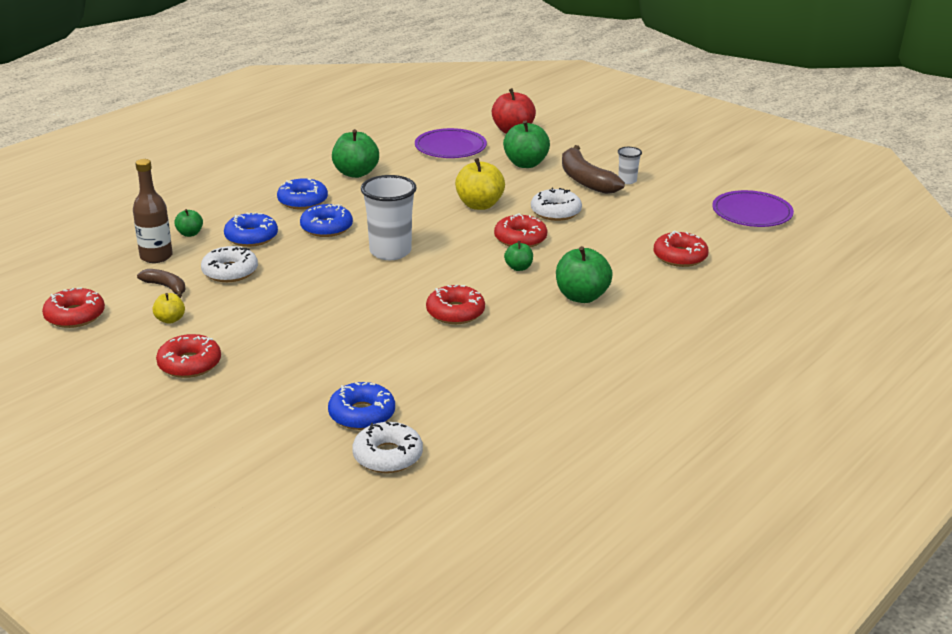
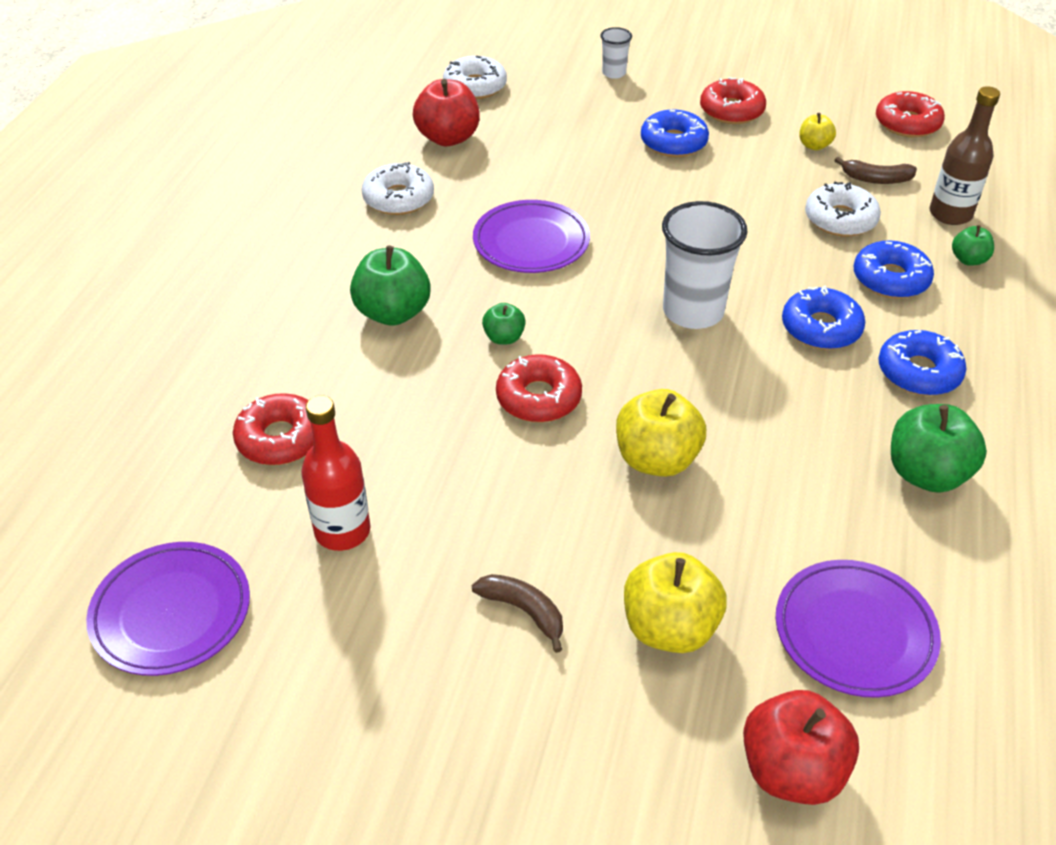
camera: 155 degrees right, 15 degrees up
(362, 414) = (528, 111): blue donut -> blue donut (673, 142)
(455, 312) = (531, 242): red donut -> purple plate
(455, 408) = (448, 138): none -> red apple
(525, 164) = (669, 628): green apple -> yellow apple
(555, 212) = (524, 486): white donut -> white donut (398, 198)
(585, 180) = (524, 611): brown banana -> brown banana, size x0.55
(627, 180) = (443, 642): white cup -> white cup (614, 73)
(658, 218) = (342, 531): none -> red bottle

